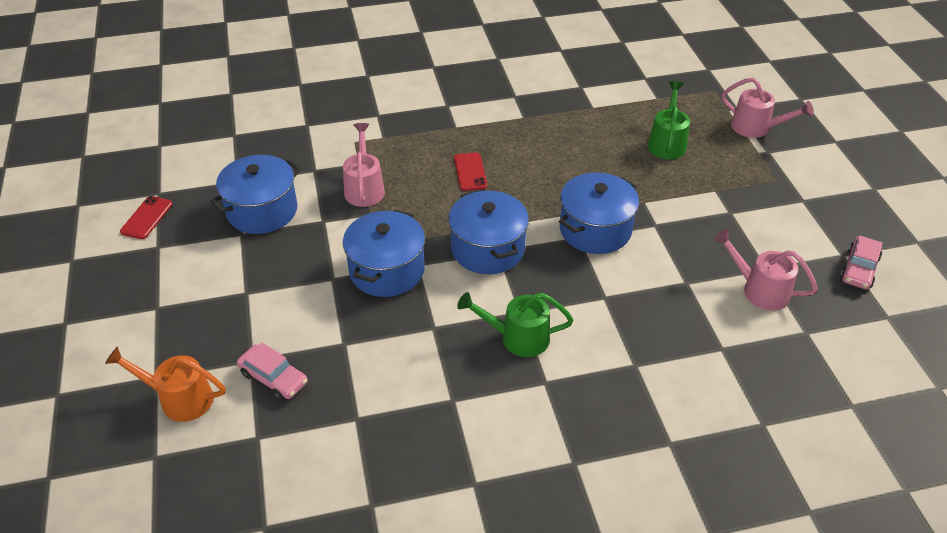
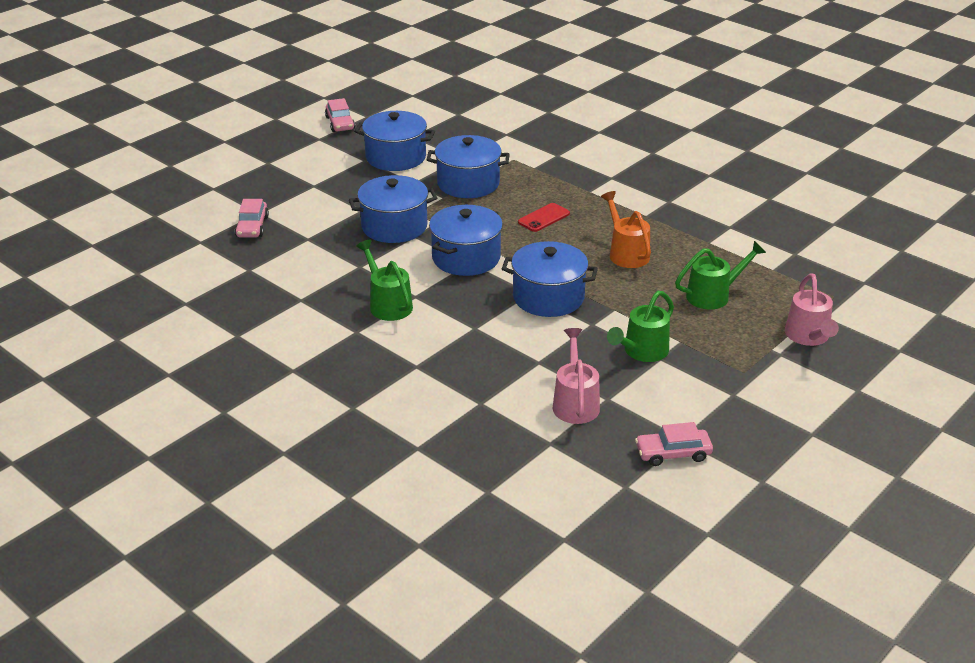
camera: 55 degrees right, 10 degrees down
(147, 218) = (340, 123): red phone -> pink car
(179, 398) = (204, 203): orange watering can -> orange watering can (626, 253)
(364, 187) = (468, 183): pink watering can -> blue pot
(715, 218) = (641, 352): none -> green watering can

